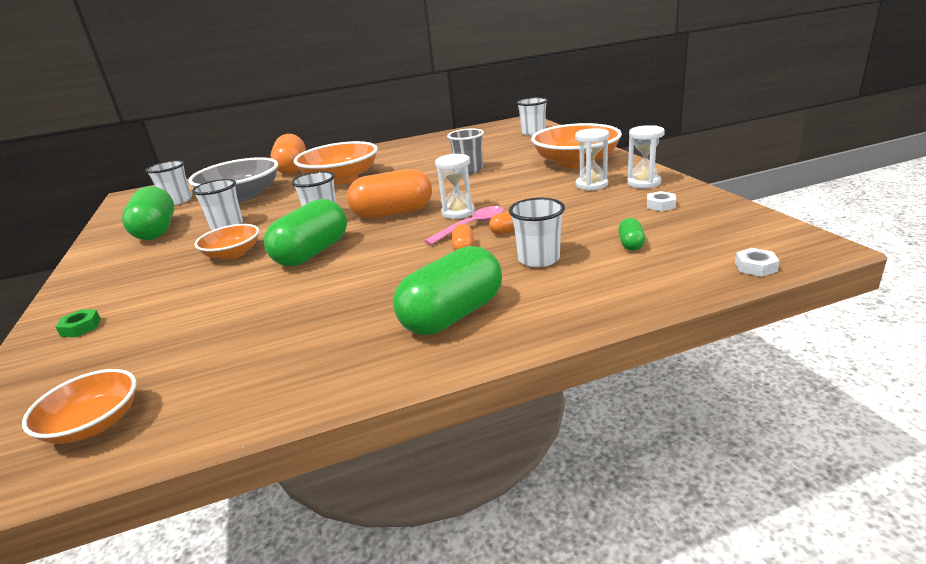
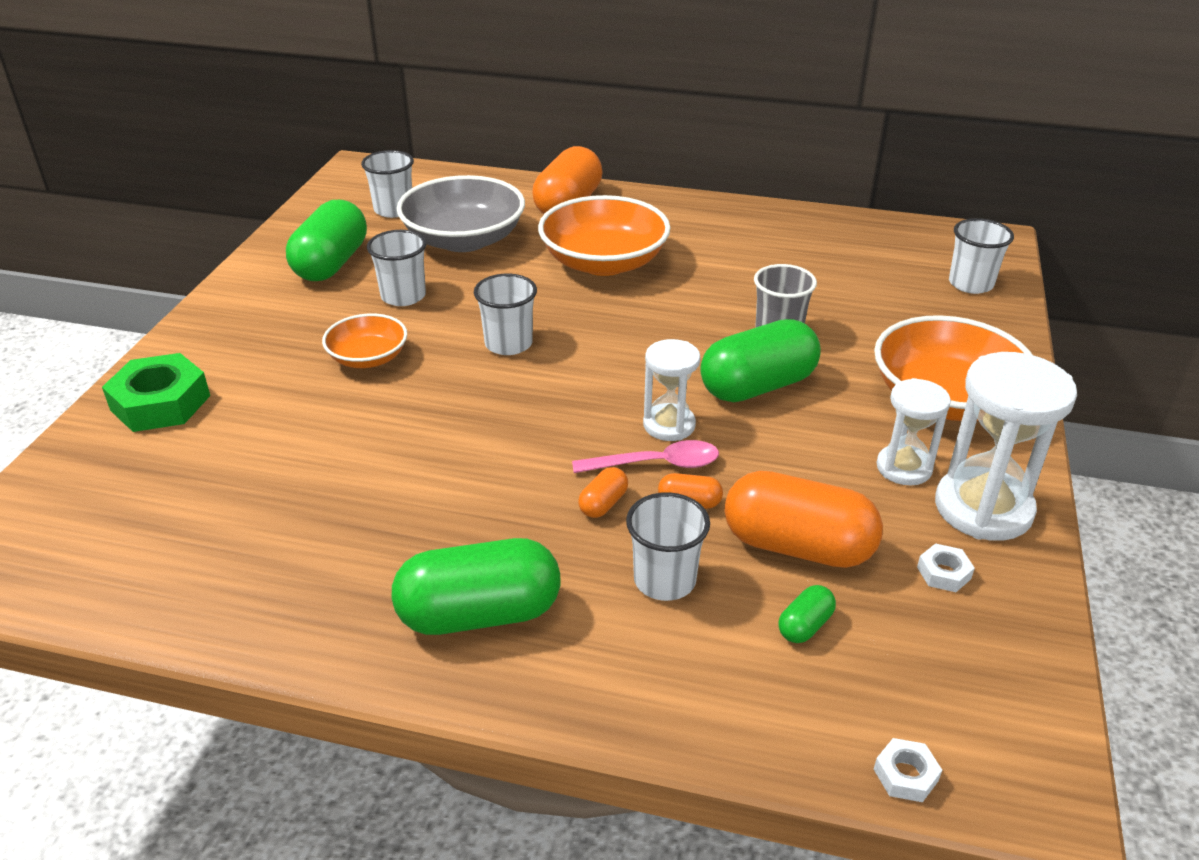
camera: 30 degrees right, 10 degrees up
(81, 327) = (161, 403): green nut -> green nut, size x2.18
(94, 424) = (86, 554): orange bowl -> none
(312, 253) = (443, 407): green capsule -> green capsule (758, 386)
(393, 213) = (594, 380): orange capsule -> orange capsule (797, 546)
(643, 183) = (983, 508): white hourglass -> white hourglass, size x1.67

